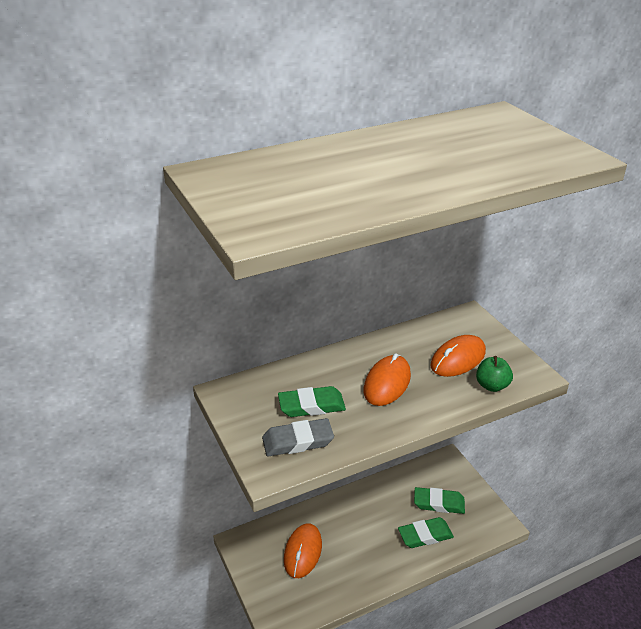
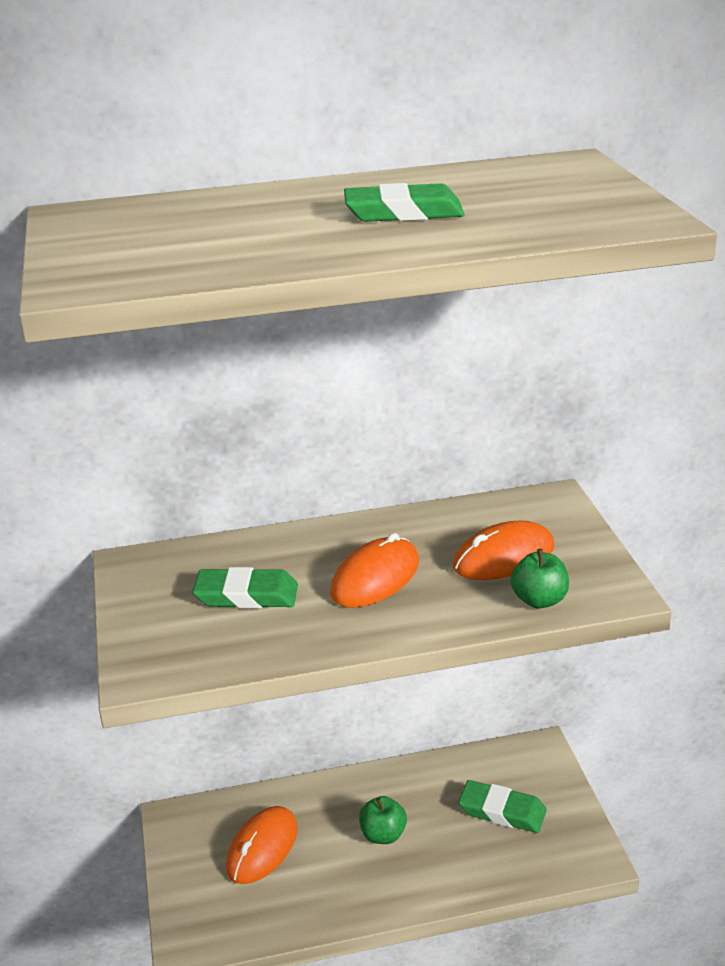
camera: 15 degrees right, 5 degrees down
(298, 441) = (202, 639): grey eraser -> none
(374, 530) = (383, 835): none -> green apple
(425, 535) = (462, 855): green eraser -> green eraser (403, 212)

